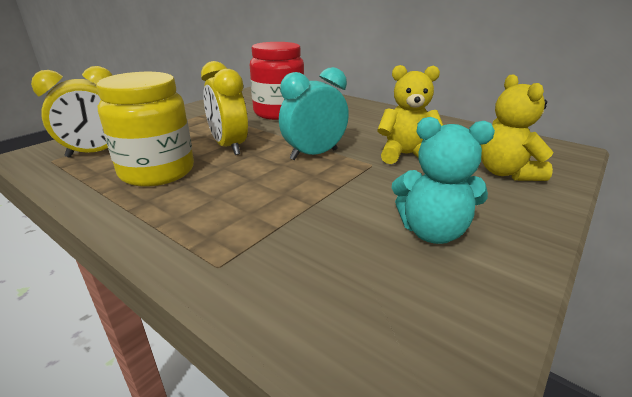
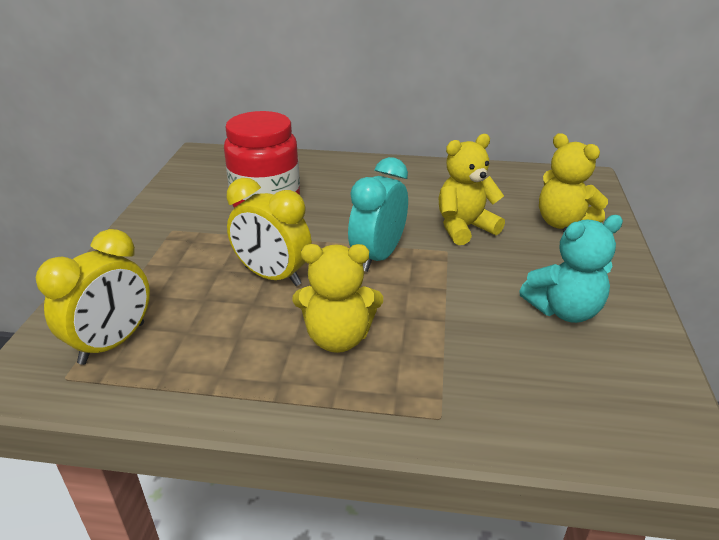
camera: 30 degrees left, 5 degrees up
(157, 172) = (236, 341): yellow jar -> none
(220, 190) = (338, 338): none -> yellow teddy bear

